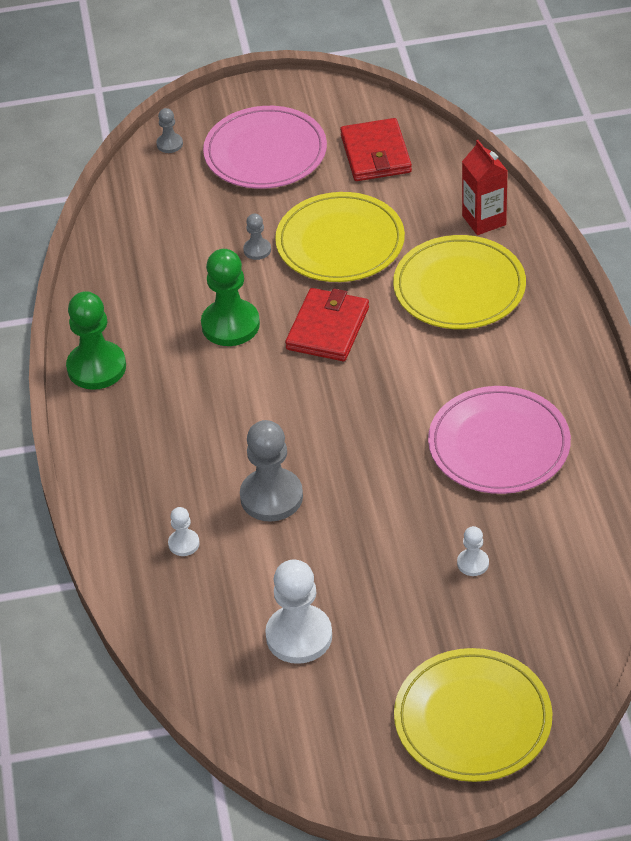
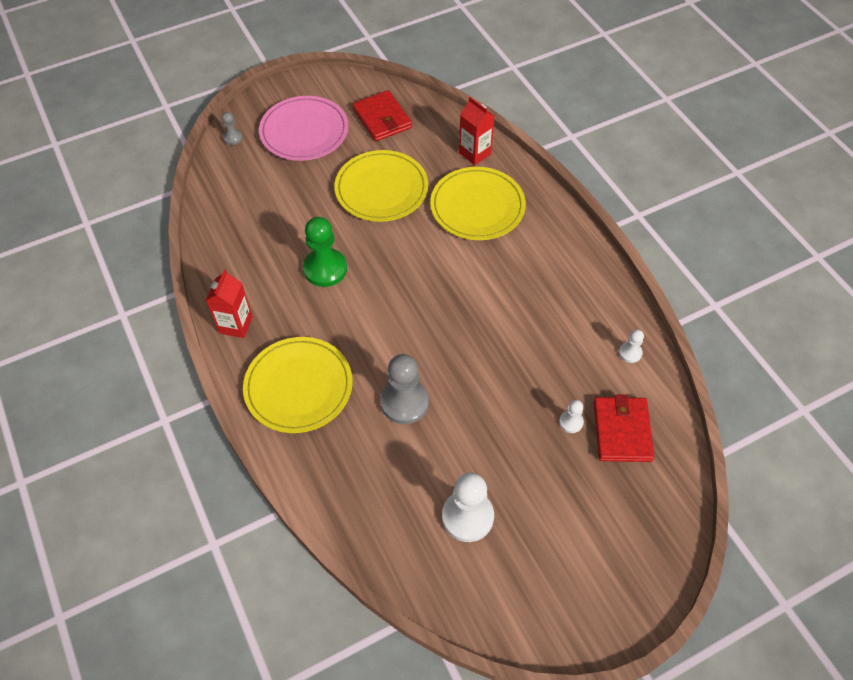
camera: 20 degrees left, 10 degrees up
(96, 367) = (236, 325): green pawn -> red carton
(184, 543) = (352, 458): white pawn -> white pawn (630, 353)
(257, 250) = (324, 206): grey pawn -> none
(328, 328) = (397, 257): red wallet -> red wallet (622, 431)
(472, 719) = (622, 555): yellow plate -> yellow plate (298, 387)
(499, 445) = (552, 322): pink plate -> none

